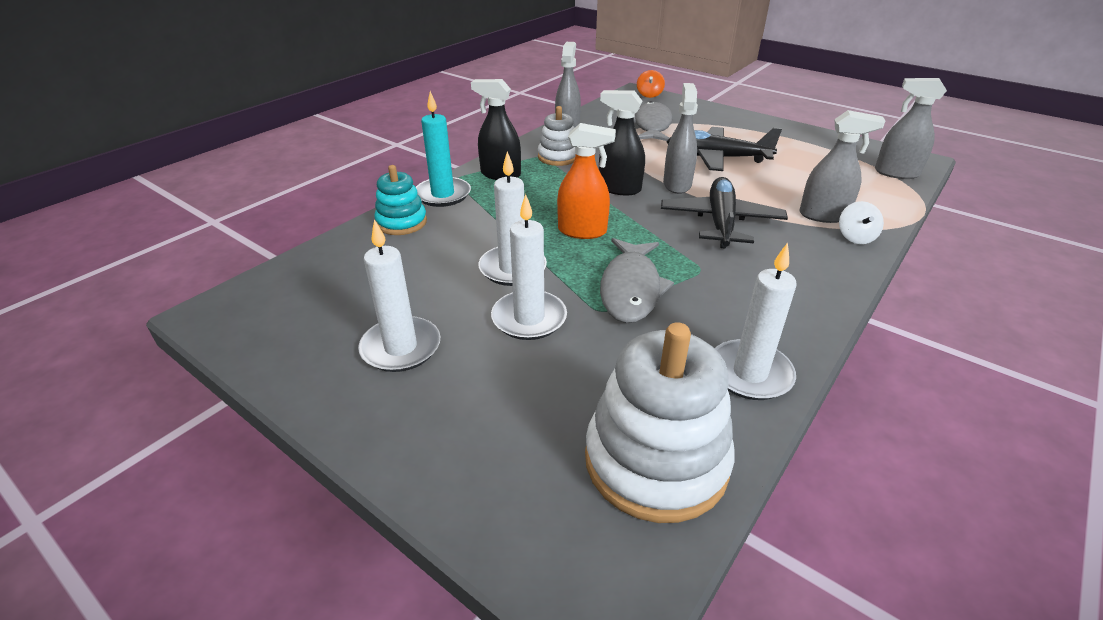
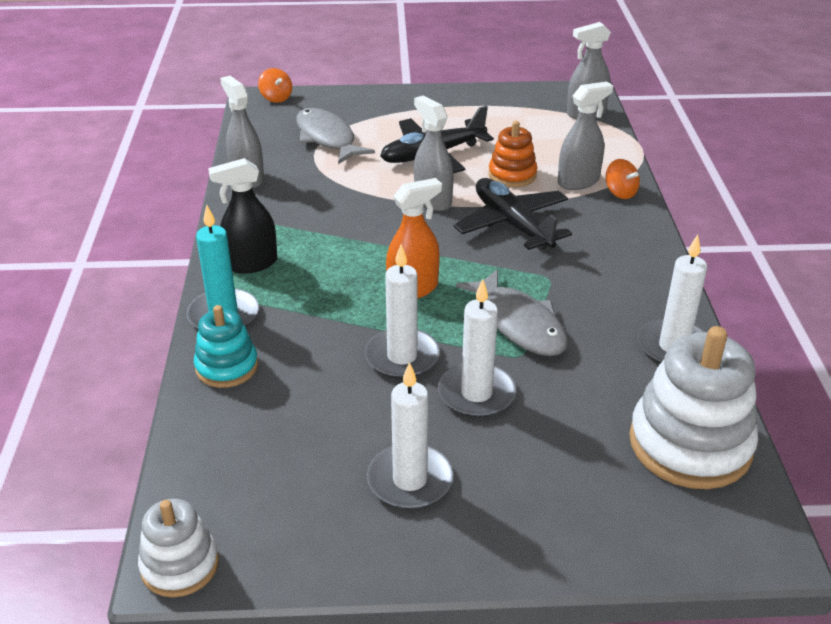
camera: 40 degrees left, 0 degrees up
(558, 157) = (283, 216): white stacking toy -> white stacking toy (180, 565)
(619, 188) = (388, 228): black spray bottle -> none
(767, 191) = (512, 175): none -> orange stacking toy
(855, 237) = (620, 193): white spinning top -> orange spinning top

